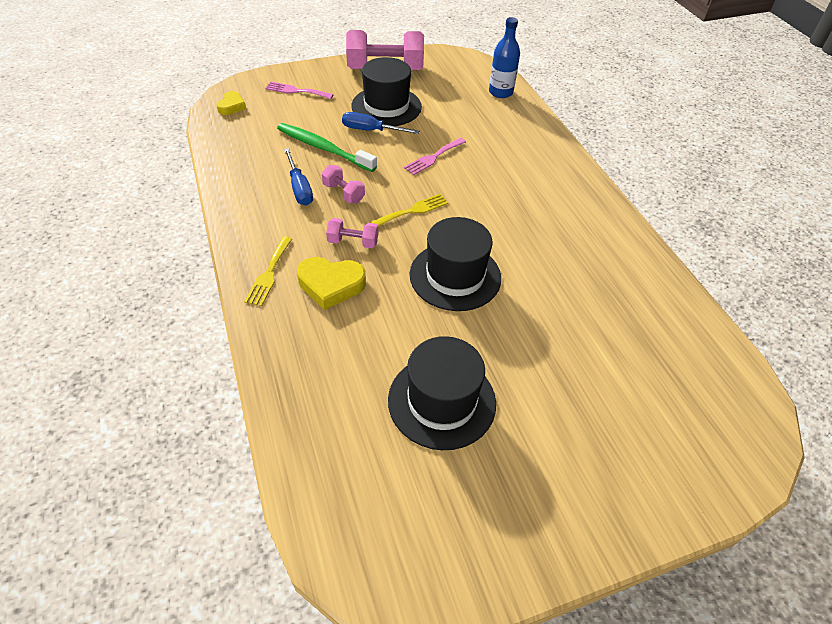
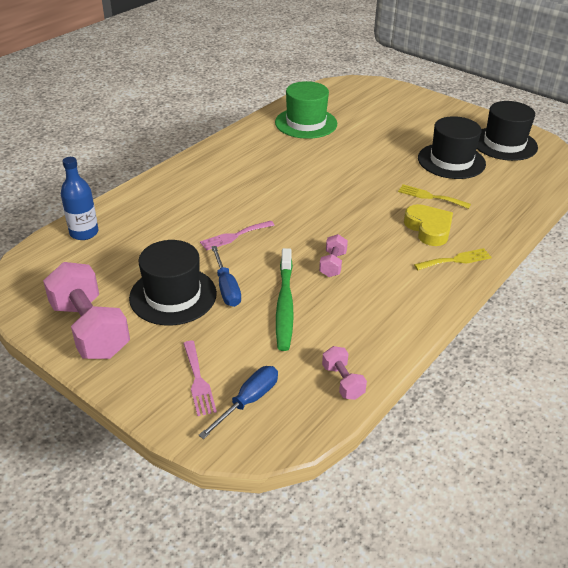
camera: 120 degrees left, 10 degrees down
(231, 106) = (278, 420): yellow heart -> none
(299, 188) = (354, 292): blue screwdriver -> blue screwdriver (248, 401)
(353, 242) = (379, 236): pink dumbbell -> pink dumbbell (342, 382)
(413, 211) = (314, 222): yellow fork -> yellow fork (430, 196)
(433, 157) = (234, 236): pink fork -> pink fork turned 135 degrees clockwise
(455, 276) = (358, 184): black hat -> black hat (504, 144)
(632, 303) = (306, 123): none -> green hat

